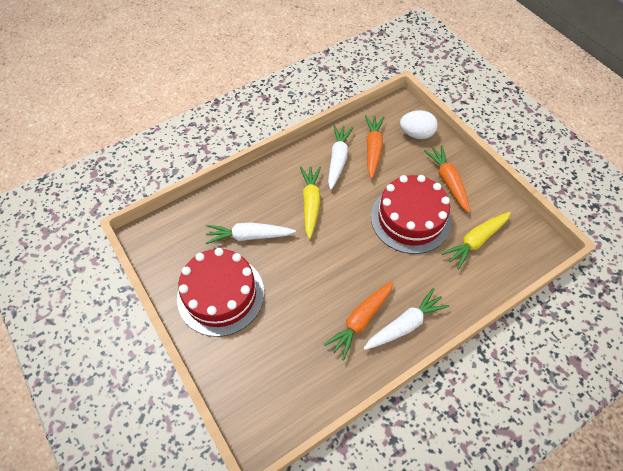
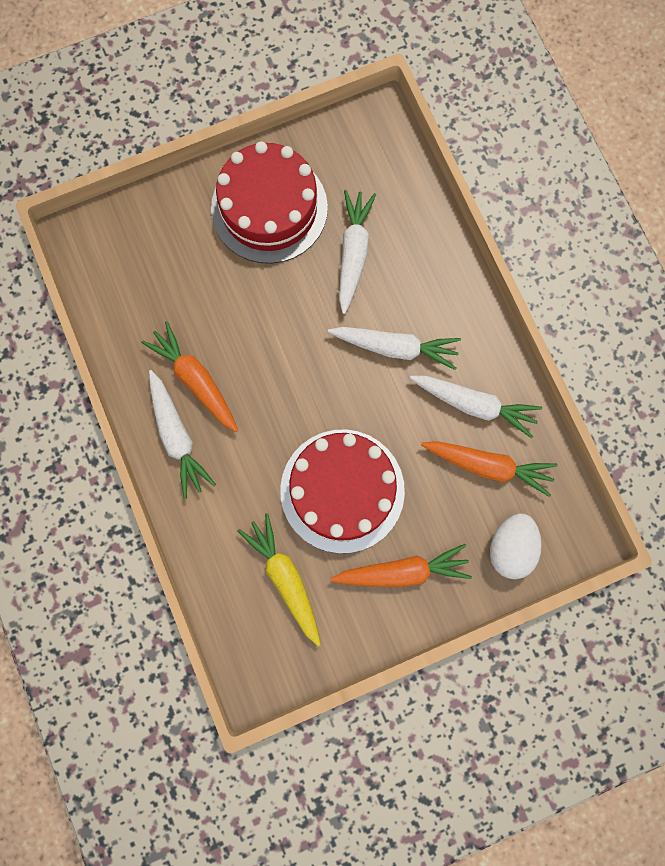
camera: 100 degrees right, 20 degrees up
(310, 204) = (395, 347): yellow carrot -> white carrot

